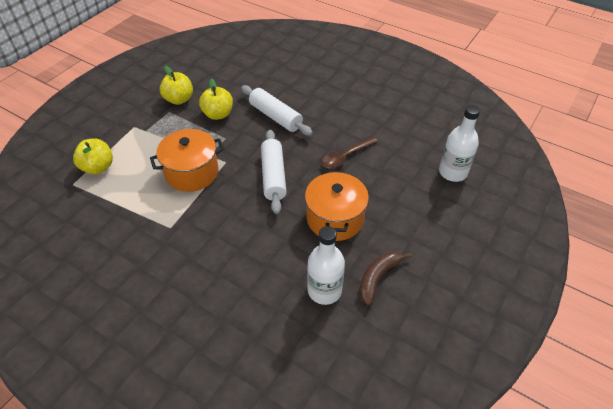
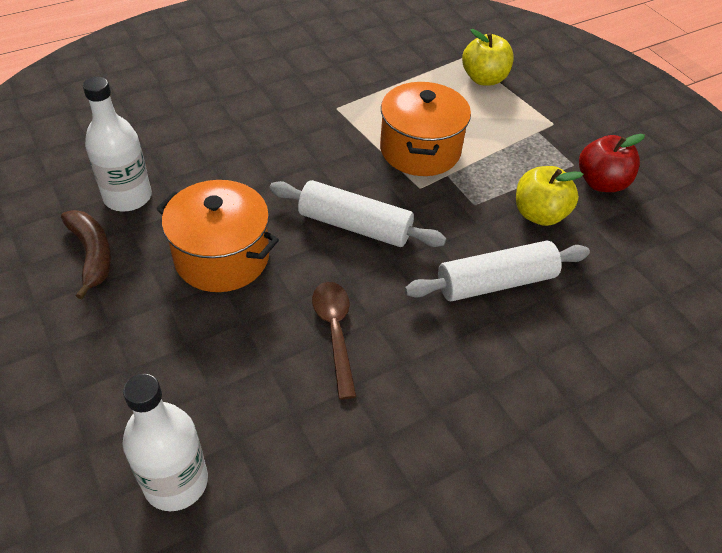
camera: 115 degrees right, 0 degrees up
(179, 99) = (601, 183): yellow apple -> red apple

